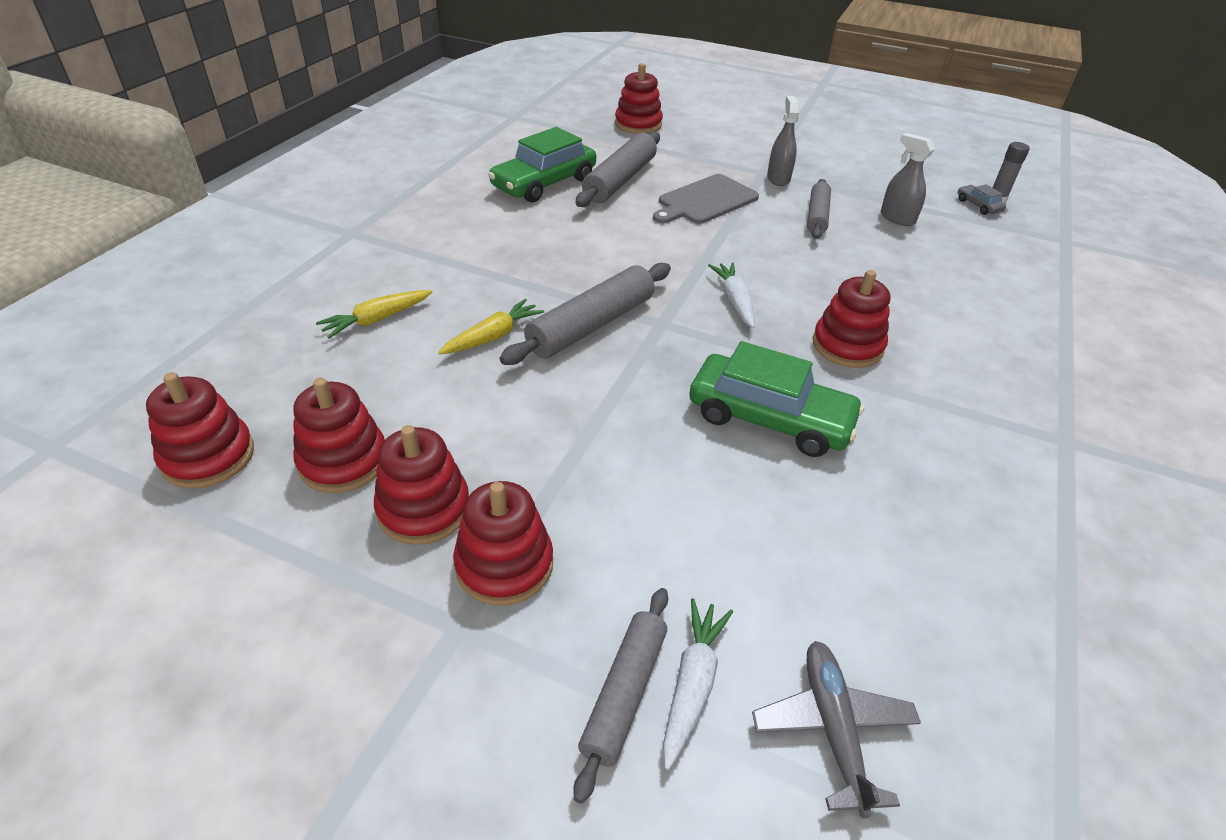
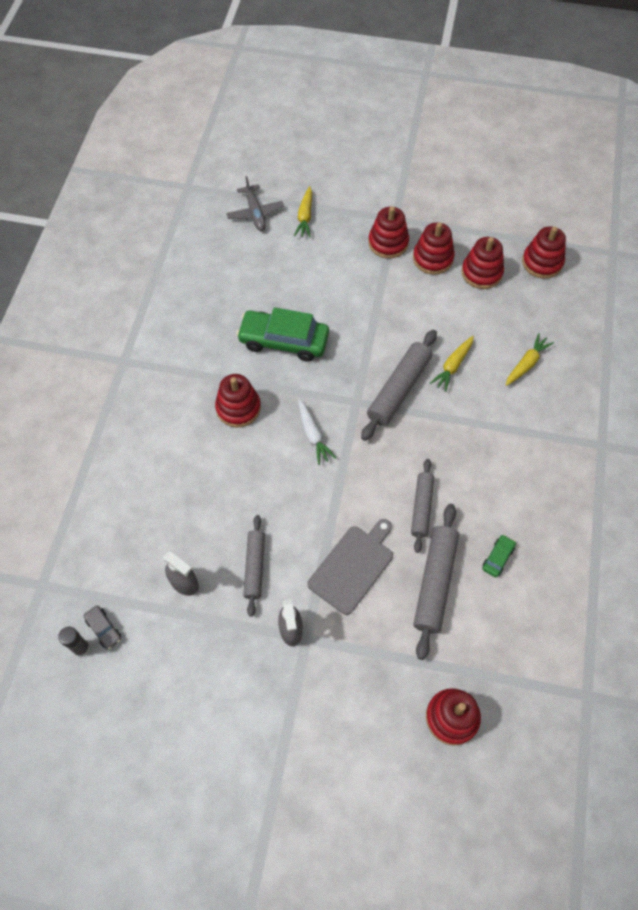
camera: 170 degrees right, 20 degrees up
(544, 183) = (498, 558): green car -> green car, size x0.44
(624, 693) = (328, 210): grey rolling pin -> grey rolling pin (421, 507)
(692, 684) = (305, 217): white carrot -> yellow carrot

